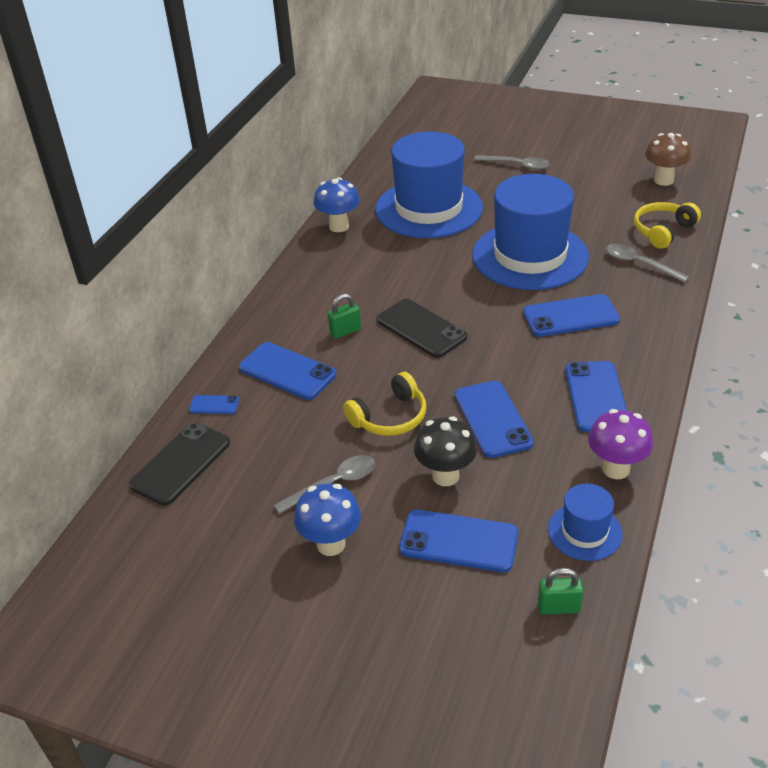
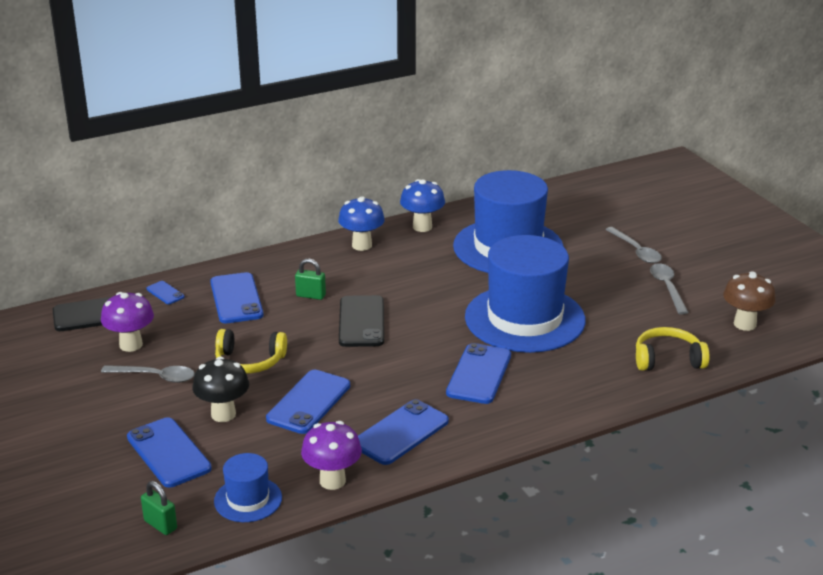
camera: 40 degrees right, 10 degrees down
(262, 471) = (131, 345): none -> purple mushroom
(331, 544) = (101, 406): blue mushroom -> blue mushroom (362, 245)
(570, 316) = (479, 374): blue phone -> blue phone turned 75 degrees clockwise
(640, 264) = (601, 371): grey spoon -> grey spoon (667, 288)

